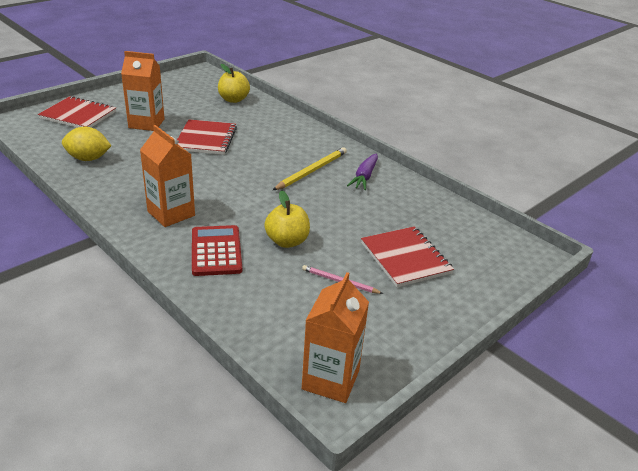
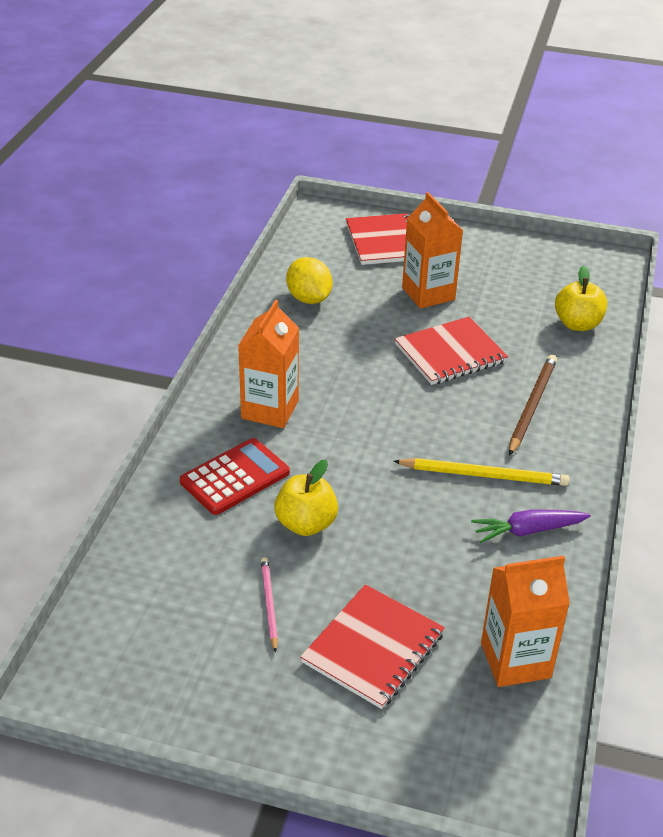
camera: 60 degrees right, 5 degrees up
(277, 136) = (532, 405): none -> brown pencil
(330, 379) = (97, 666): orange carton -> orange carton (515, 660)

